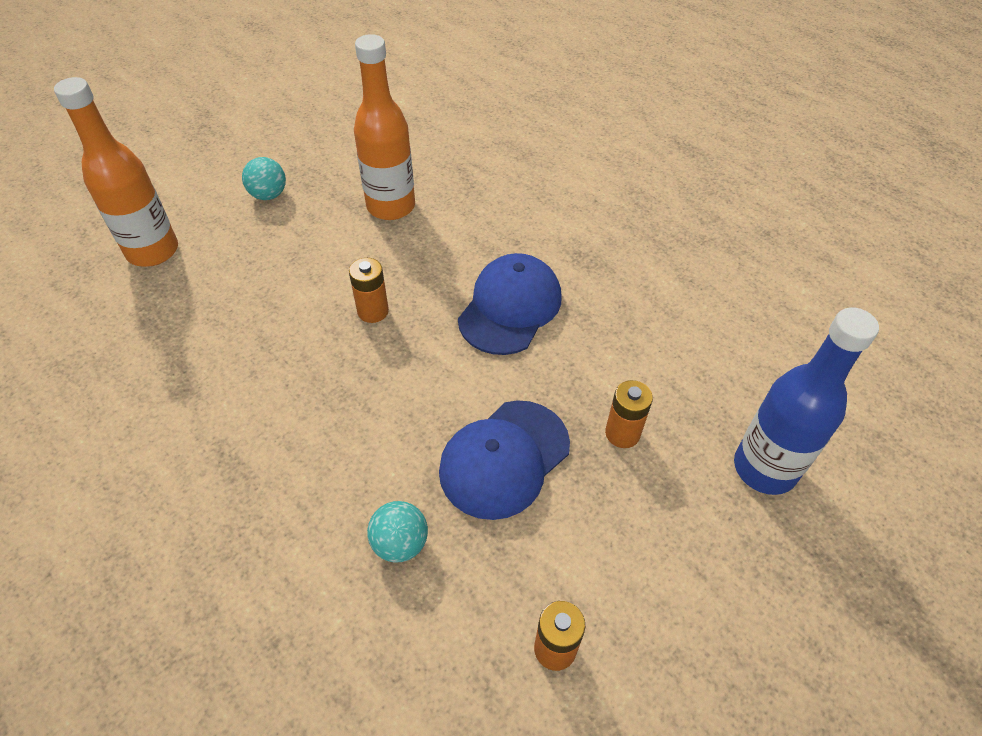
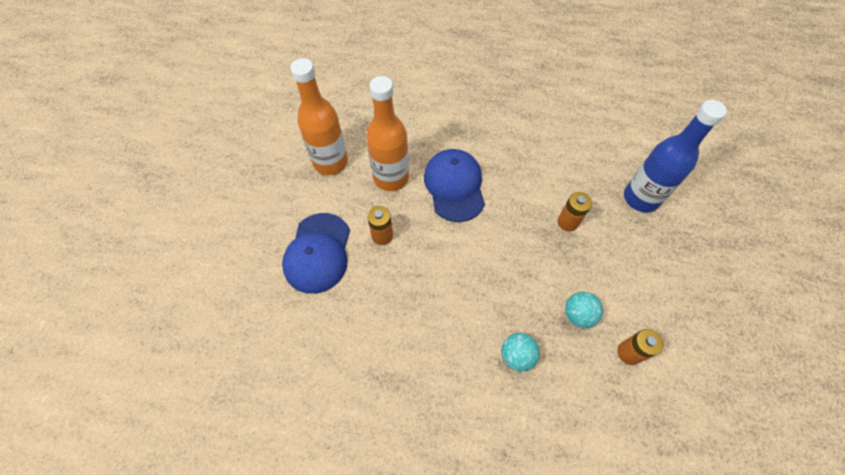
camera: 35 degrees left, 10 degrees up
(153, 251) = (203, 283): orange bottle -> orange bottle (391, 178)
(268, 195) = (244, 199): turquoise ball -> turquoise ball (578, 315)
(504, 459) = (526, 274): blue cap -> blue cap (318, 253)

